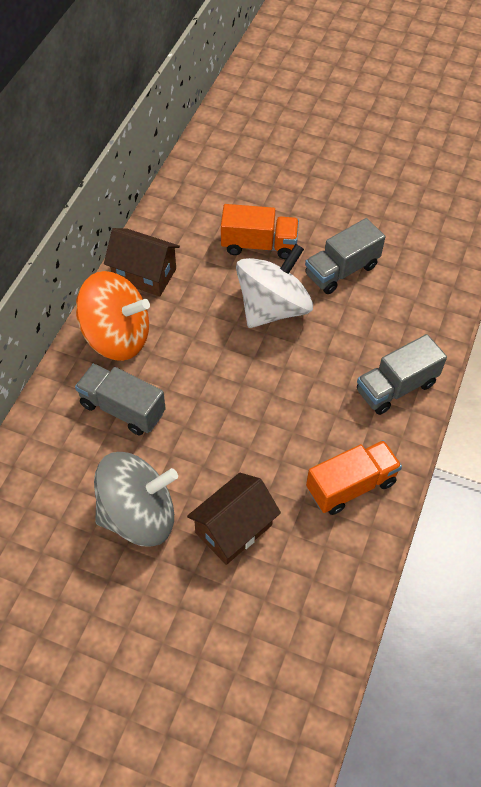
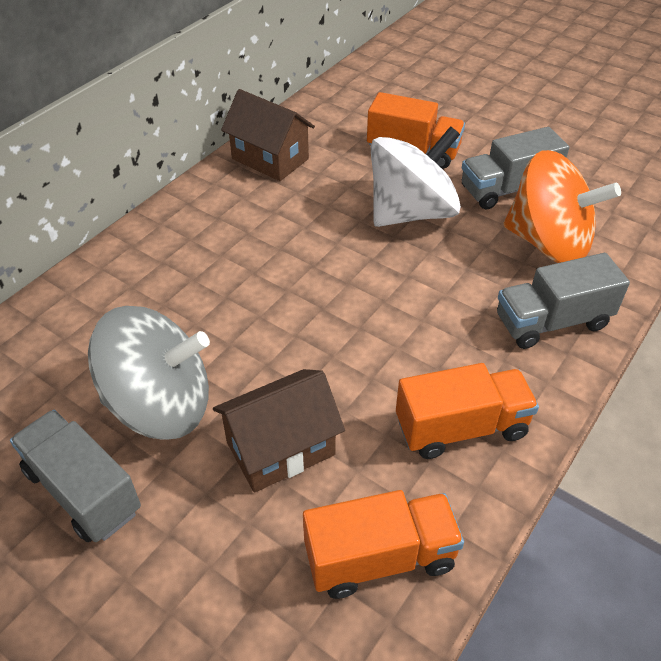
camera: 15 degrees right, 10 degrees down
(117, 337) = (214, 211): orange spinning top -> orange spinning top (548, 243)
(122, 409) = (190, 283): grey truck -> grey truck (83, 491)
(320, 589) = (380, 557): none -> orange truck

